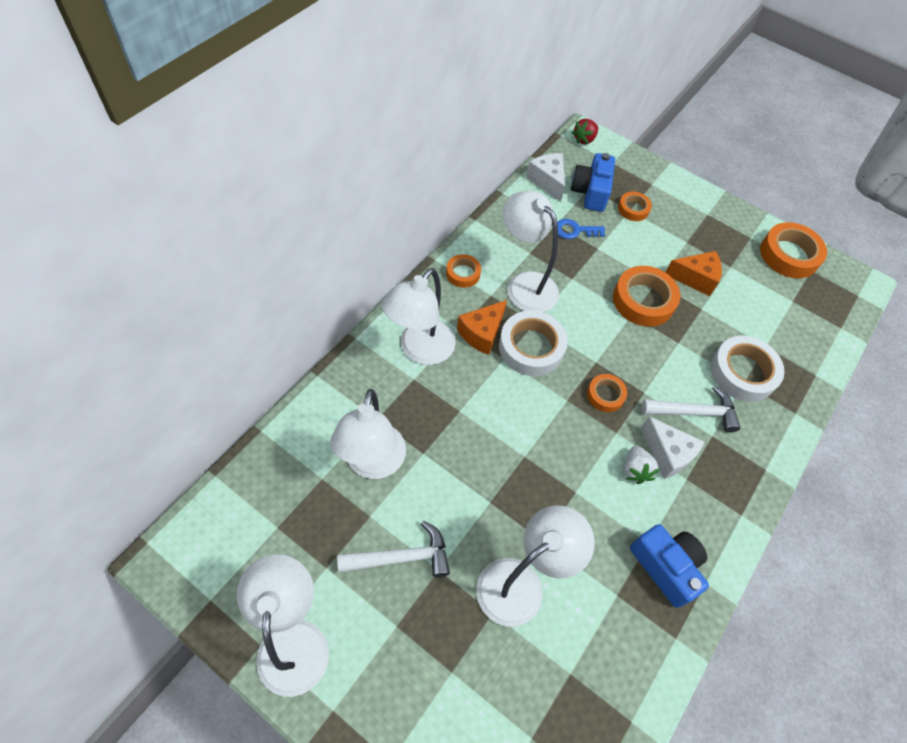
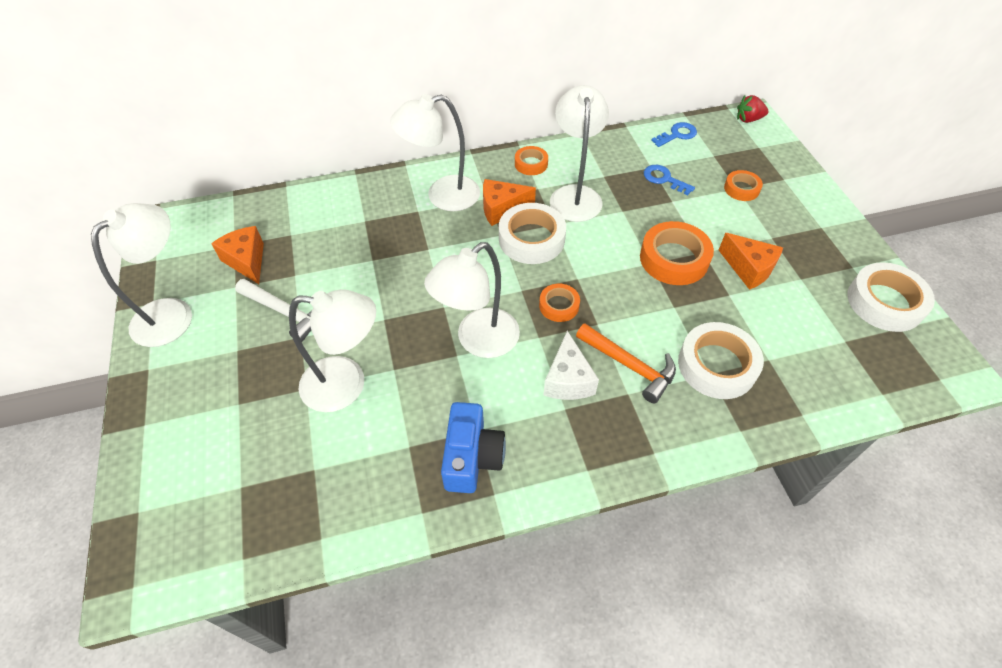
camera: 45 degrees right, 5 degrees down
(309, 534) = (247, 261): none -> orange cheese
(373, 464) = (331, 245): white lamp -> white lamp (478, 341)
(547, 181) = (677, 135): white cheese -> blue key
(590, 192) = (711, 159): blue camera -> none
(635, 470) = (524, 372): white strawberry -> none
(694, 412) = (629, 365): white hammer -> orange hammer
(789, 255) = (885, 302): orange tape -> white tape

